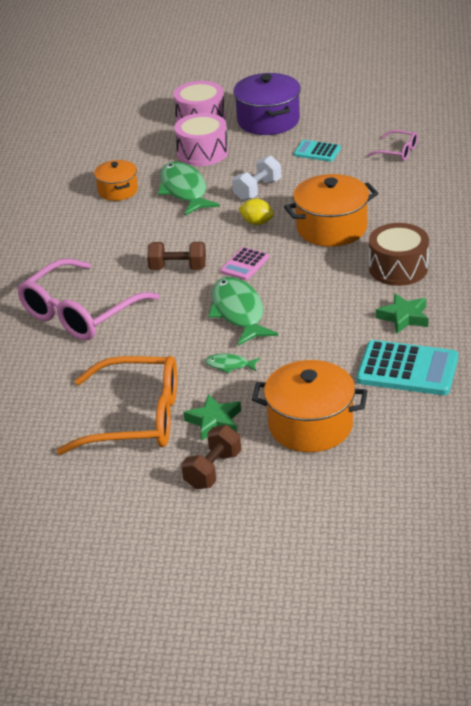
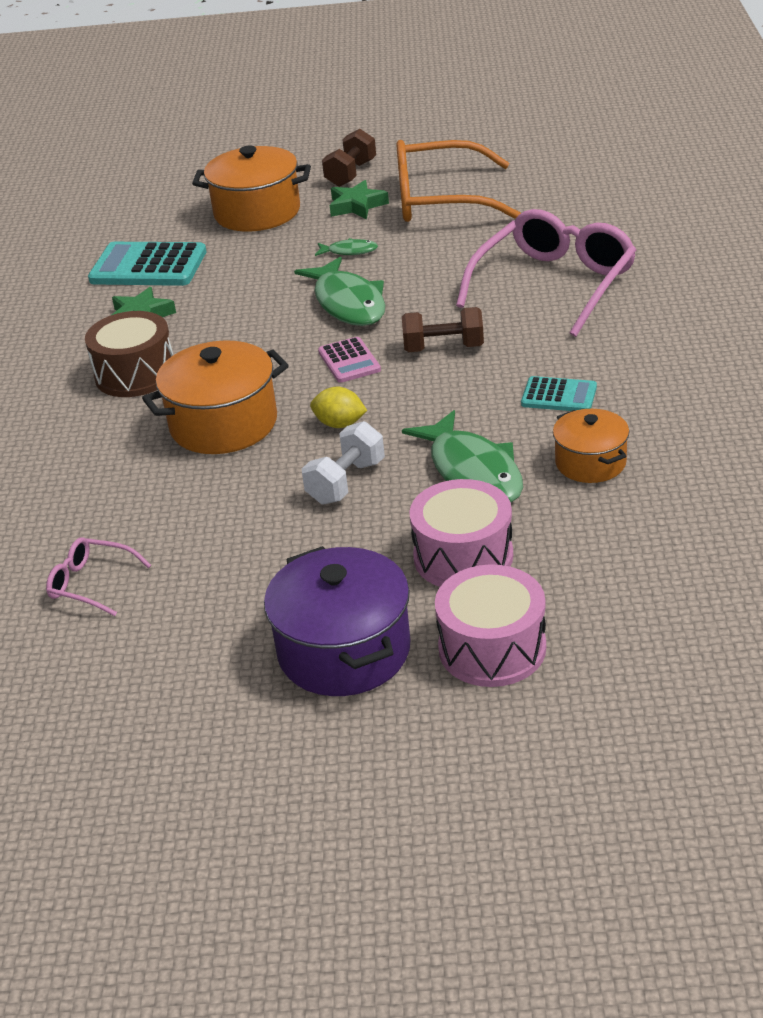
camera: 175 degrees right, 0 degrees up
(245, 264) = (349, 361): pink calculator -> pink calculator turned 135 degrees clockwise
(317, 151) = (242, 573): turquoise calculator -> turquoise calculator (559, 396)

